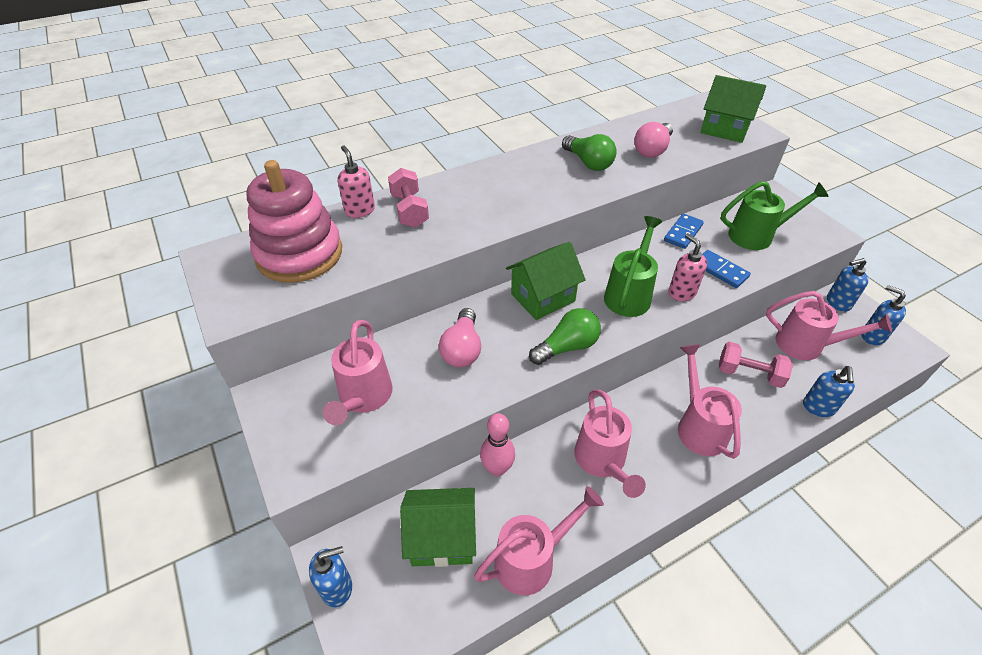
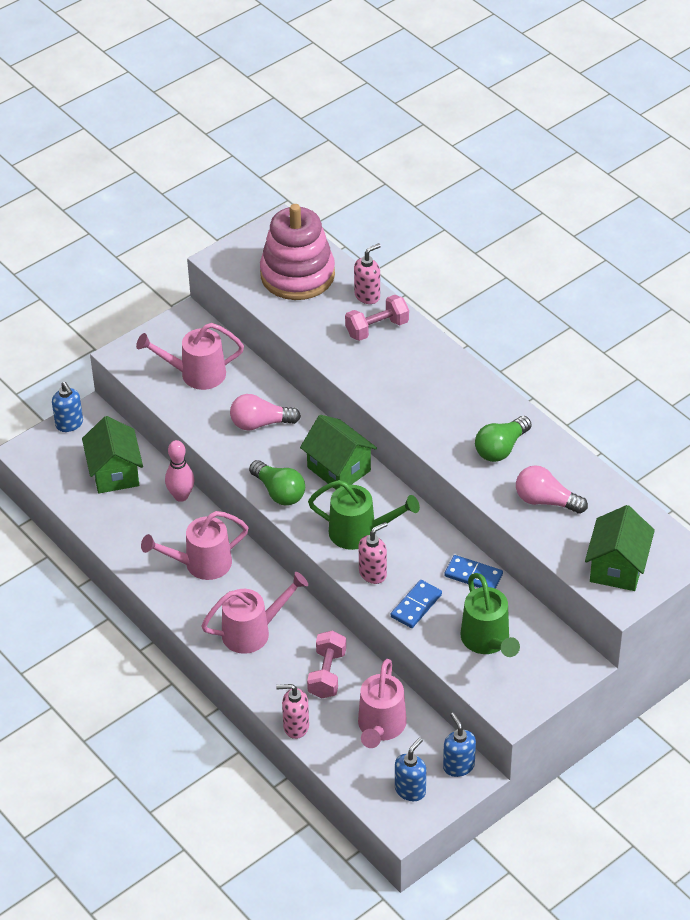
camera: 80 degrees right, 0 degrees up
(532, 559) = (107, 527): pink watering can -> none
(818, 407) = (295, 726): blue soap dispenser -> pink soap dispenser

